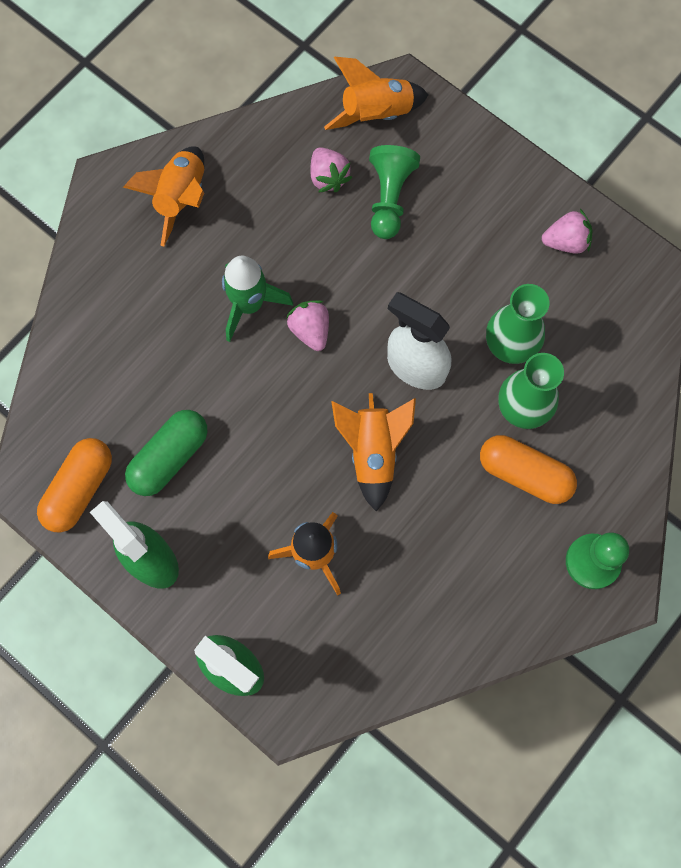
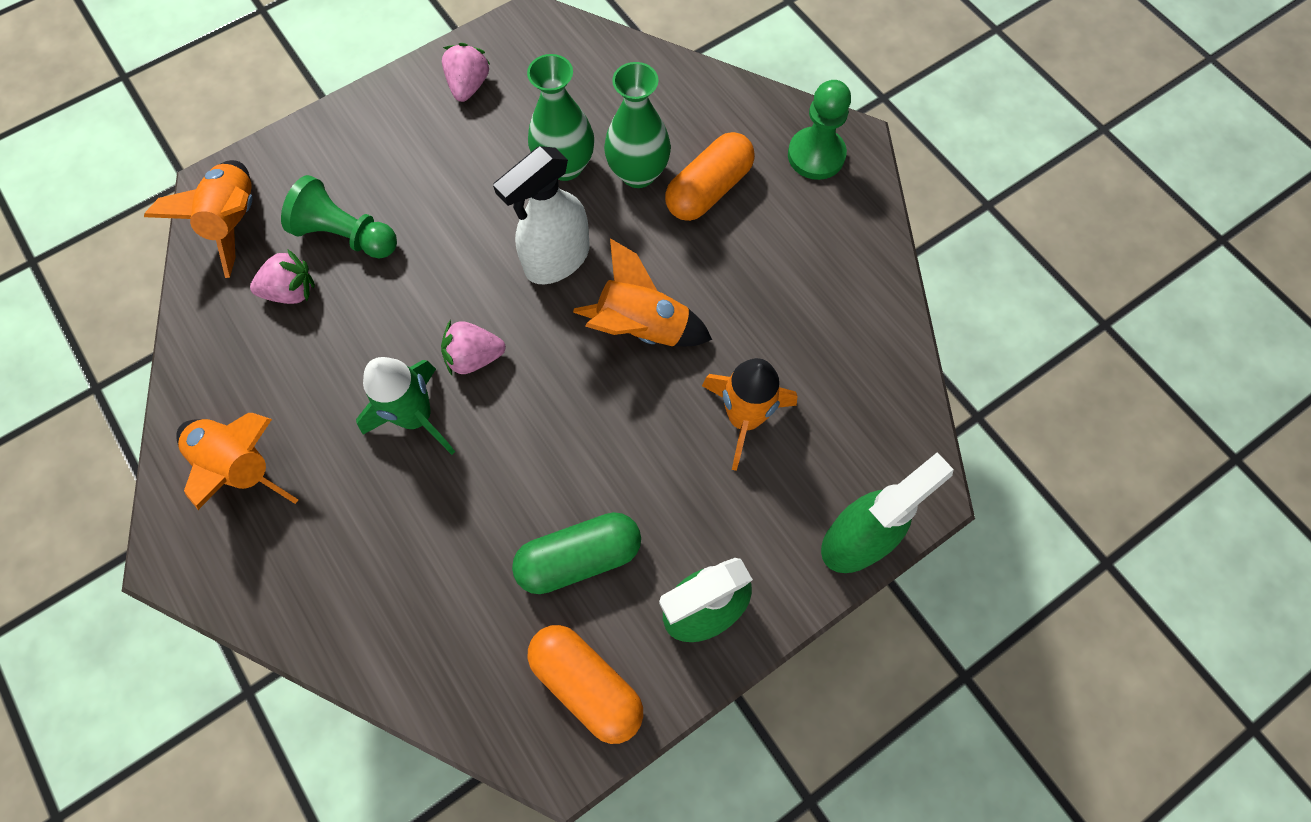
camera: 75 degrees left, 5 degrees down
(169, 457) = (579, 557): green capsule -> green capsule turned 75 degrees counterclockwise

